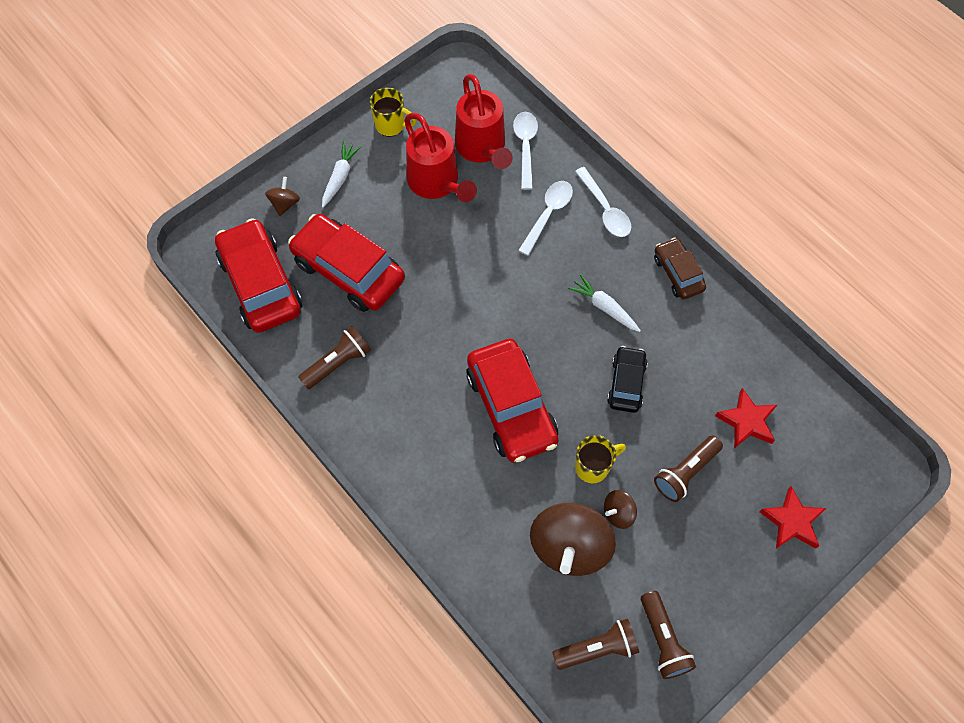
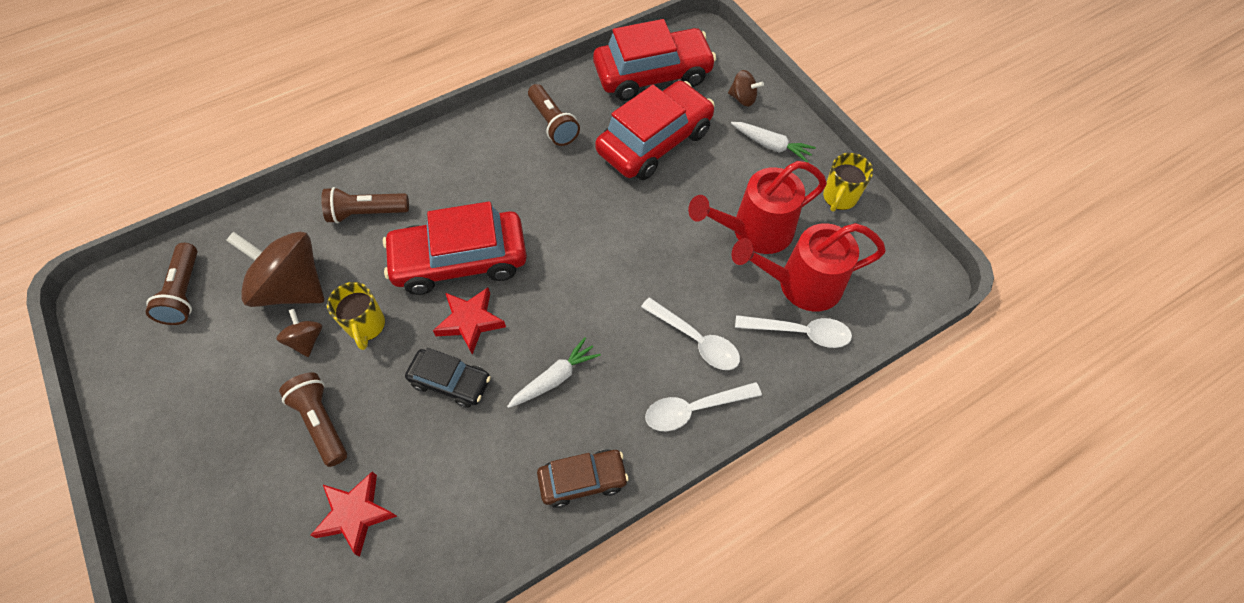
camera: 100 degrees right, 5 degrees down
(663, 640) = (160, 354): brown flashlight -> brown flashlight (366, 213)
(792, 521) = (213, 534): red star -> red star (470, 321)

